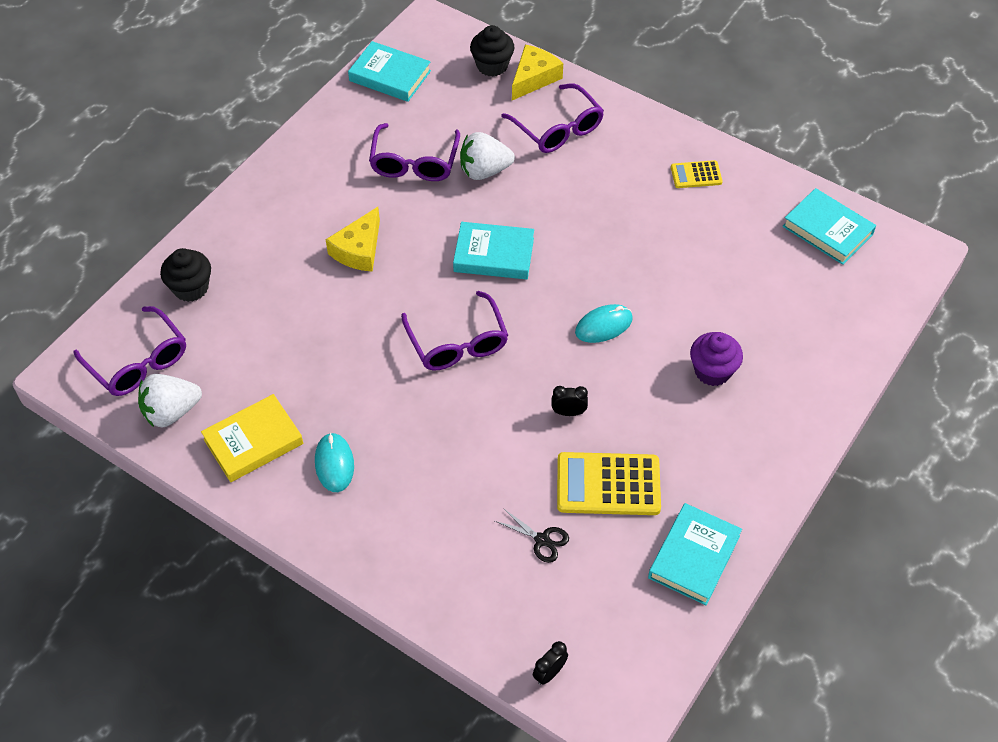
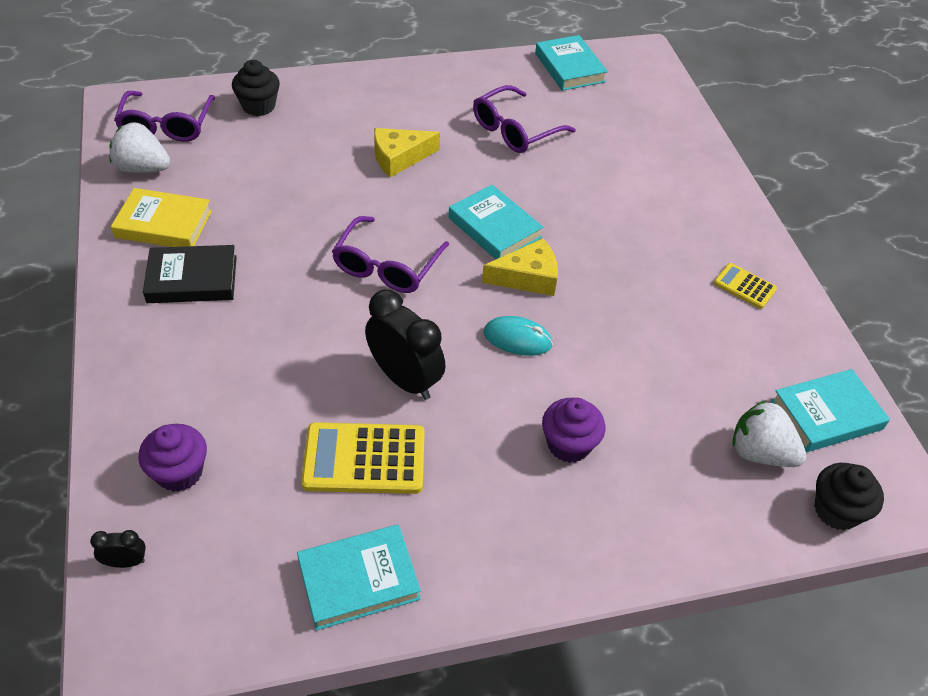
camera: 40 degrees right, 5 degrees down
(334, 464) = (192, 279): turquoise mouse -> black book
(484, 171) = (562, 169): white strawberry -> white strawberry (760, 452)
(492, 66) = (659, 106): black cupcake -> black cupcake (836, 510)
(508, 594) = (179, 472): none -> purple cupcake
(534, 78) = (684, 134): yellow cheese -> yellow cheese (527, 277)
(542, 540) = (258, 455): black scissors -> none
(558, 129) = (660, 178): purple glasses -> none
(568, 412) = (405, 379): black clock -> black clock, size x2.18
(608, 485) = (364, 459): yellow calculator -> yellow calculator turned 45 degrees counterclockwise
(827, 230) = (826, 415): turquoise book -> turquoise book turned 75 degrees clockwise

